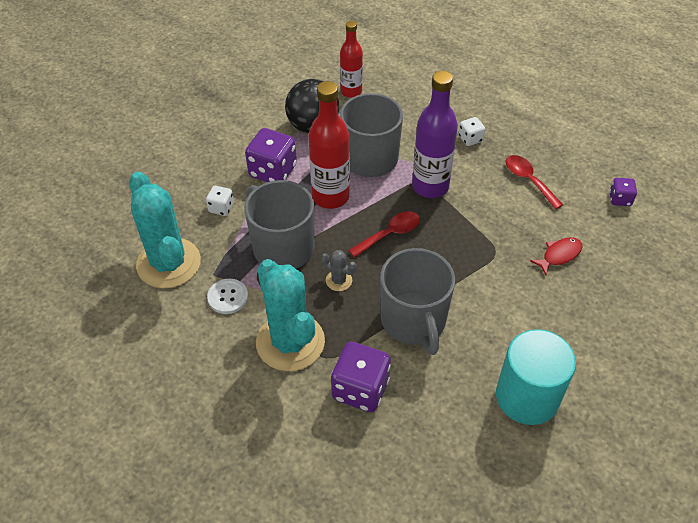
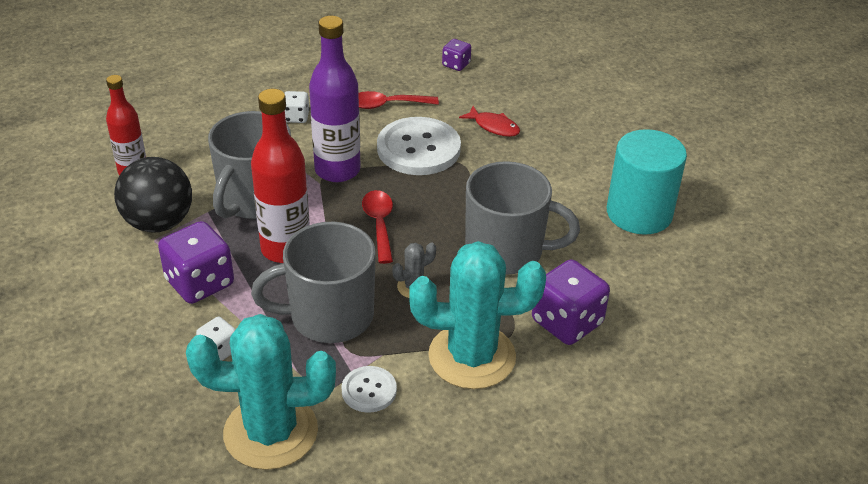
camera: 65 degrees left, 10 degrees down
(492, 220) = (418, 149): none -> white button
(559, 255) = (494, 126): red fish -> red fish turned 135 degrees clockwise

